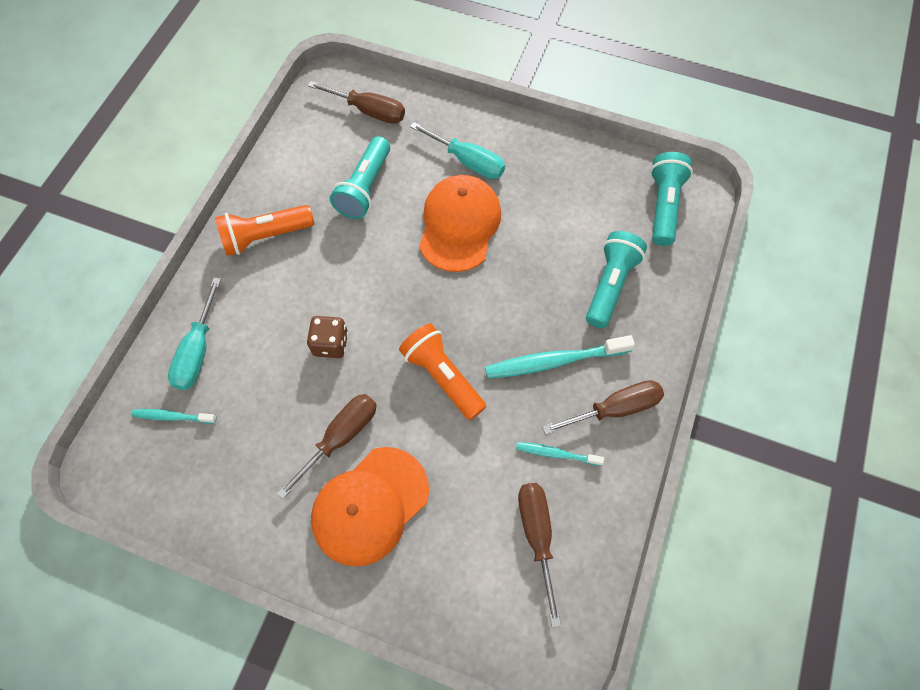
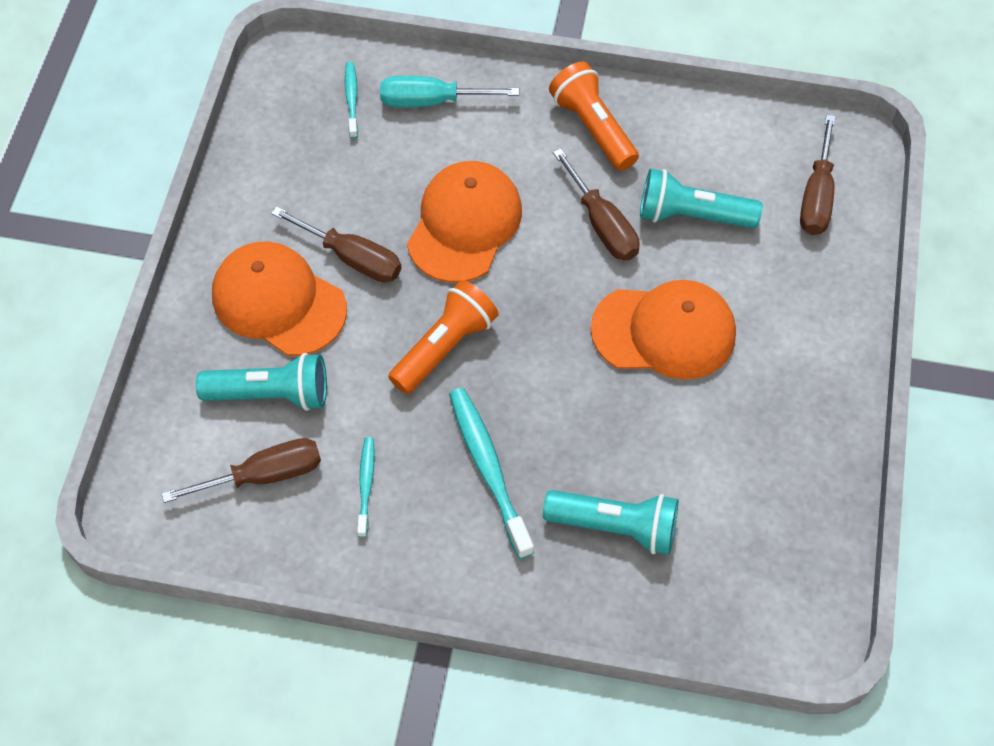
camera: 80 degrees right, 5 degrees down
(330, 344) = (464, 224): brown dice -> orange cap
(468, 161) = (769, 326): turquoise screwdriver -> none
(615, 409) = (435, 547): brown screwdriver -> brown screwdriver (602, 224)
(663, 206) = (765, 589): turquoise flashlight -> turquoise flashlight (271, 394)

